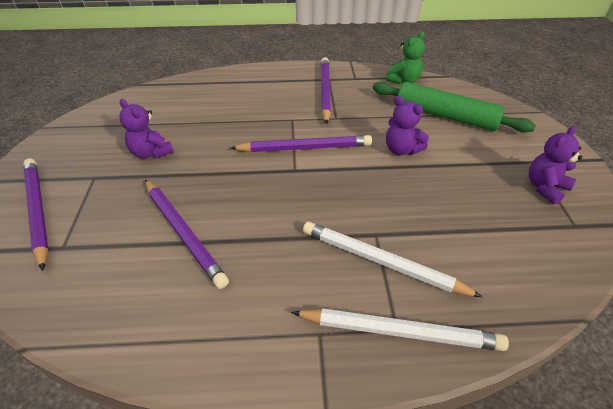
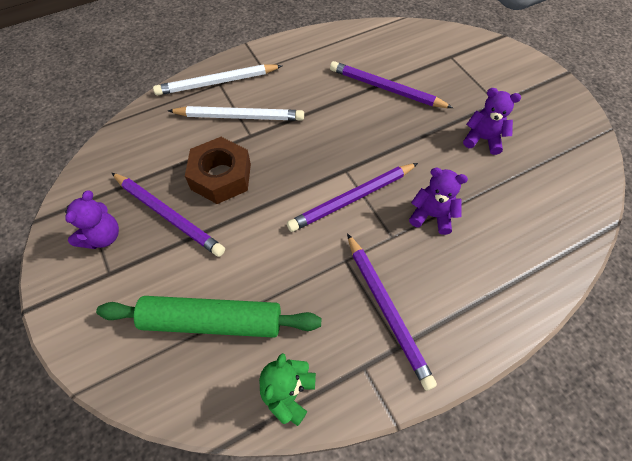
camera: 155 degrees right, 15 degrees up
(37, 211) = (498, 67): purple pencil -> purple pencil (168, 215)
(401, 150) = (253, 235): purple teddy bear -> purple teddy bear (432, 215)
(421, 201) = (221, 176): none -> brown nut

